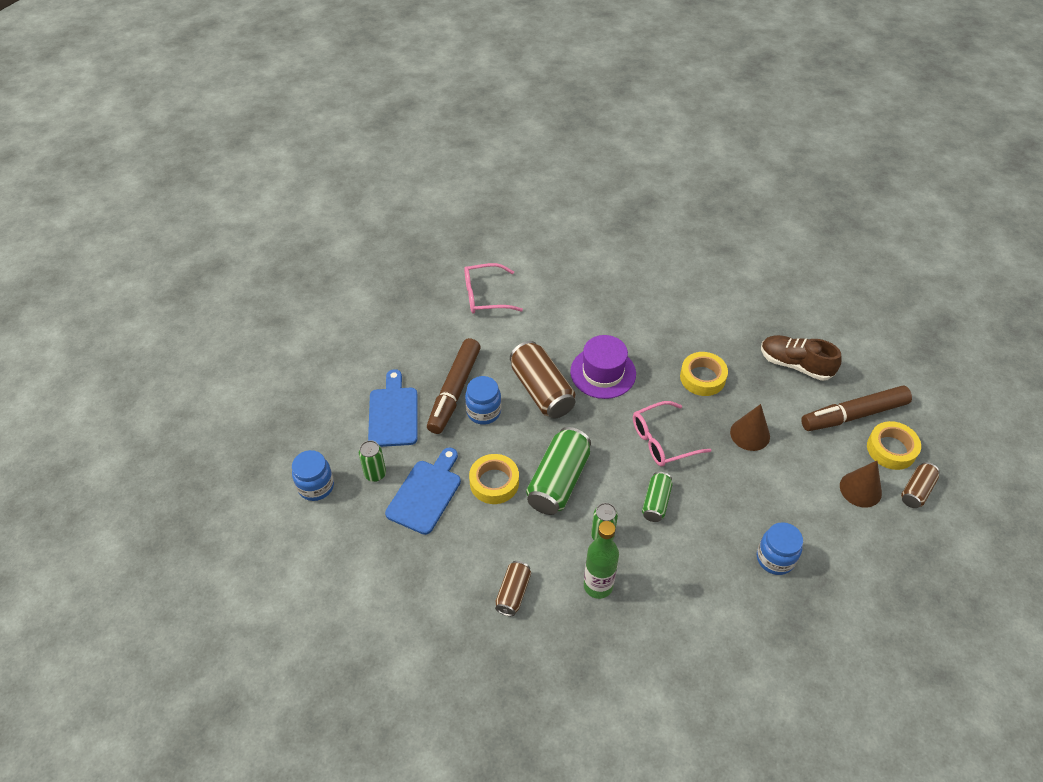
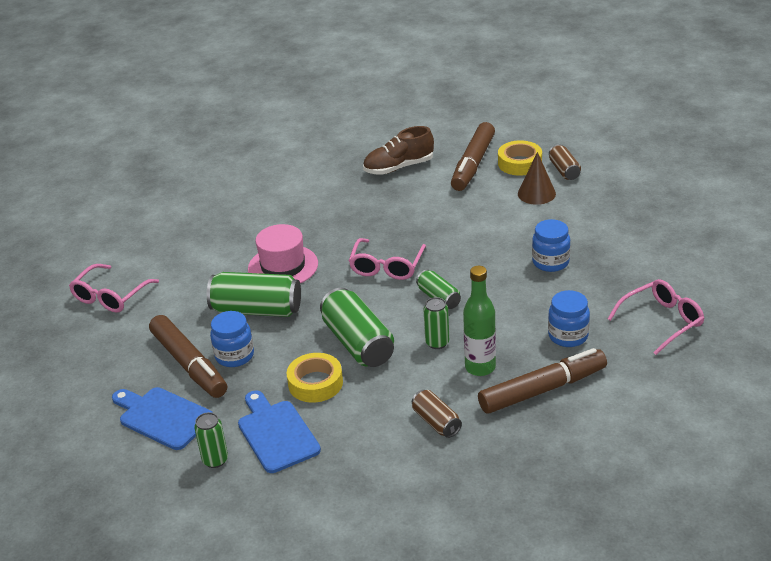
camera: 50 degrees left, 15 degrees down
(316, 486) = (179, 511): blue jar -> blue jar (568, 336)
(542, 390) = (257, 310): brown can -> green can
(603, 372) = (283, 266): purple hat -> pink hat
(608, 650) = (542, 390): none -> brown marker
(702, 378) = (354, 217): yellow tape -> none
(750, 434) = (432, 220): brown cone -> none
(774, 700) = (662, 321): none -> pink glasses

